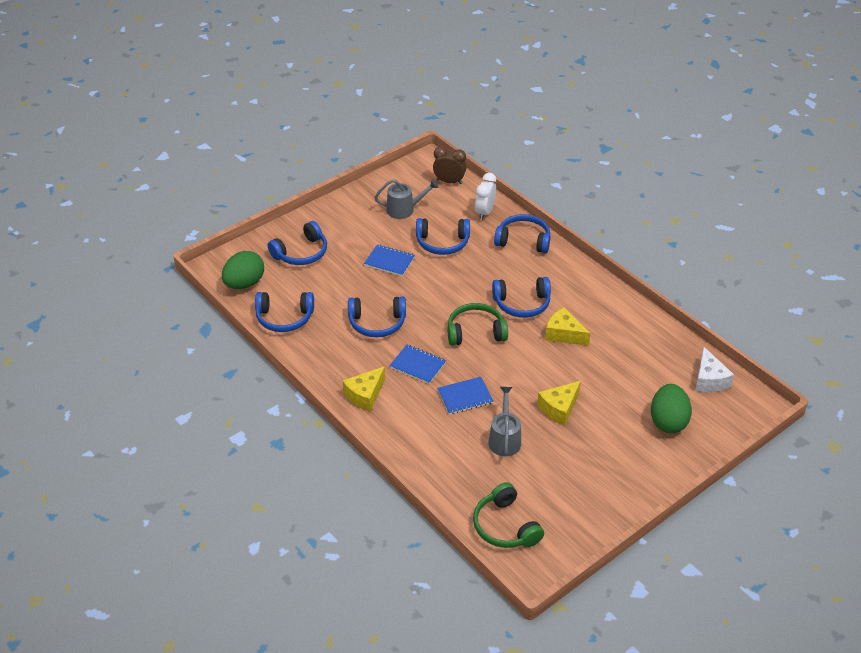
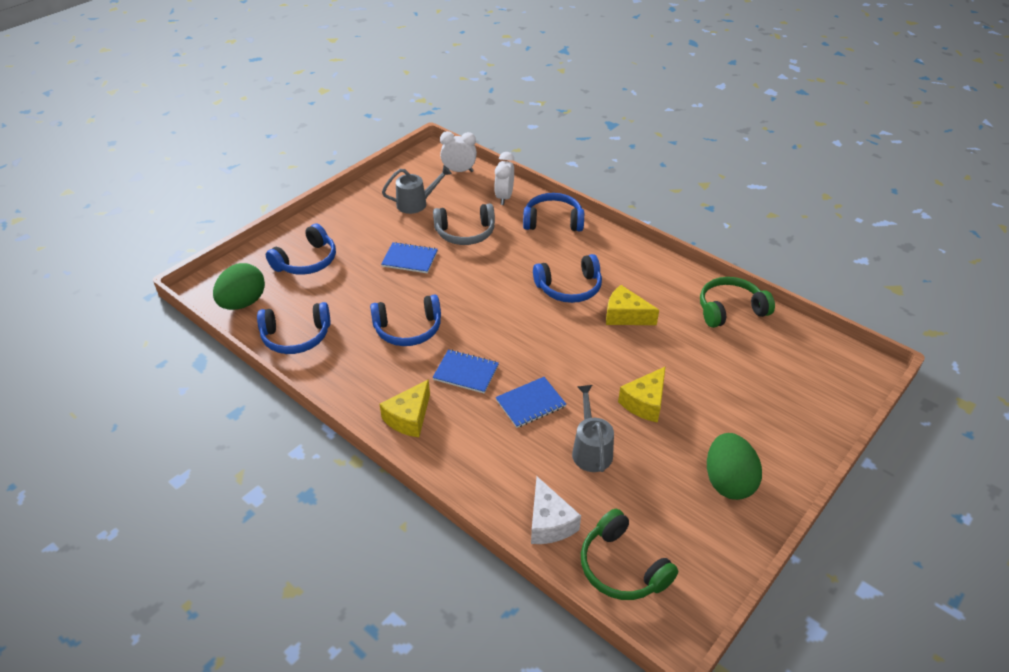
camera: 10 degrees left, 0 degrees up
(442, 243) = (465, 233): blue headphones -> grey headphones
(449, 181) = (459, 171): brown clock -> white clock
(475, 332) = (525, 325): green headphones -> green headphones (730, 309)
(668, 421) = (774, 401): green egg -> green egg (728, 481)
(709, 380) = (802, 346): white cheese -> white cheese (549, 522)

